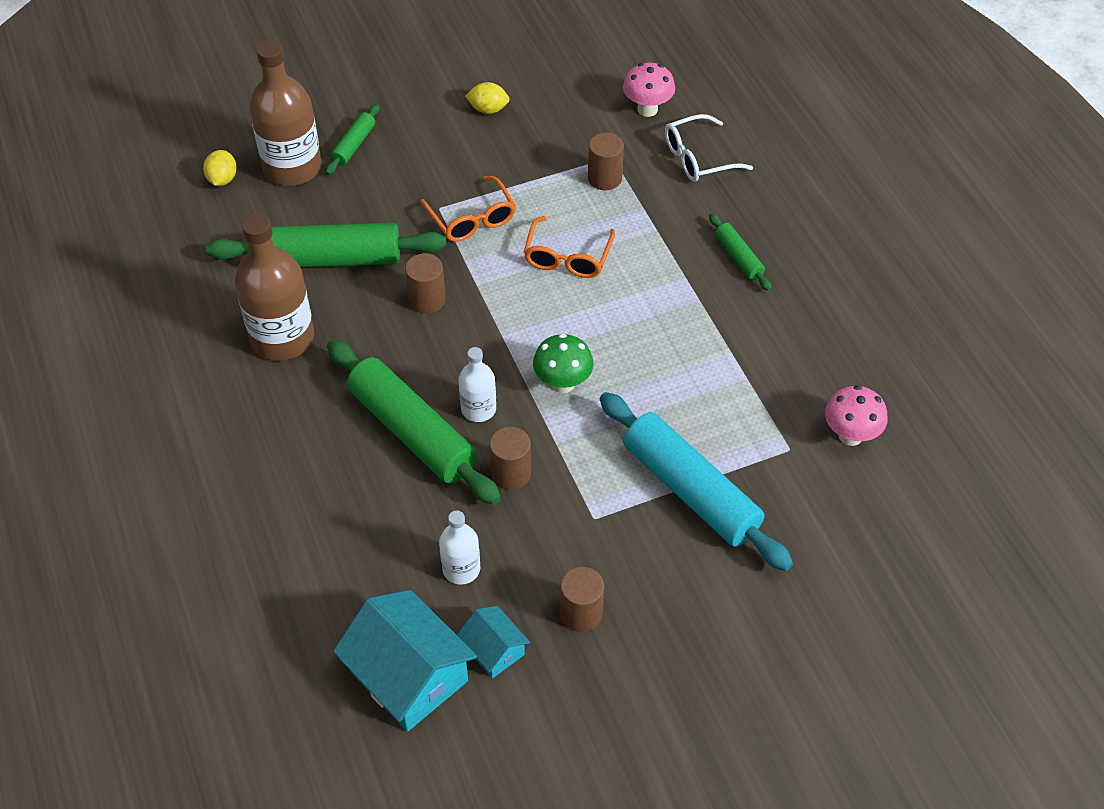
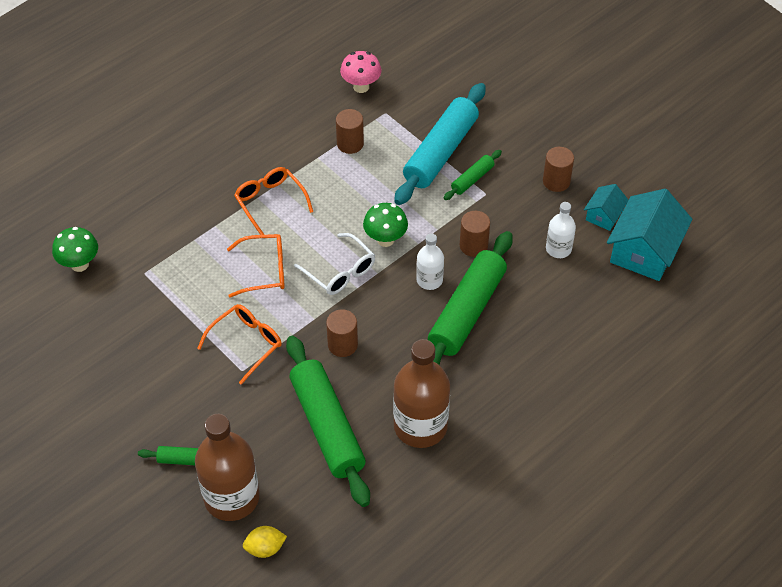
camera: 110 degrees left, 0 degrees up
(488, 109) = (111, 374): yellow lemon -> none
(604, 178) = (170, 271): brown cylinder -> brown cylinder (350, 144)
(647, 109) = (80, 264): pink mushroom -> green mushroom
(672, 287) = (270, 202): none -> orange glasses
(698, 158) = (128, 219): white glasses -> white glasses (340, 272)
(738, 257) = (226, 172): green rolling pin -> green rolling pin (472, 179)

